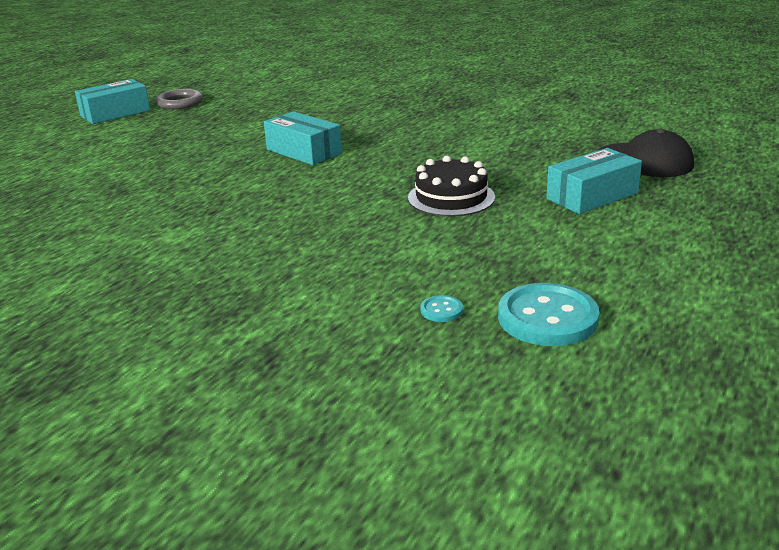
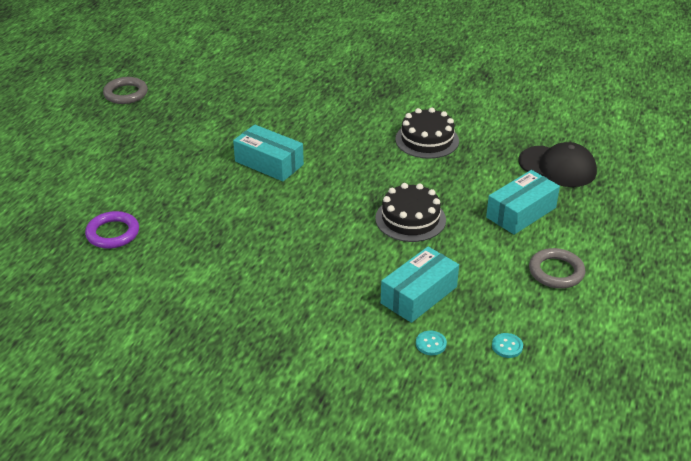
camera: 10 degrees left, 10 degrees up
(101, 199) = (113, 233): none -> purple ring
(115, 113) = (69, 111): turquoise box -> turquoise box (419, 295)
(490, 138) = (427, 140): none -> black cake
(547, 318) = (507, 346): turquoise button -> turquoise button, size x0.44
(629, 249) = (556, 272): none -> grey ring

